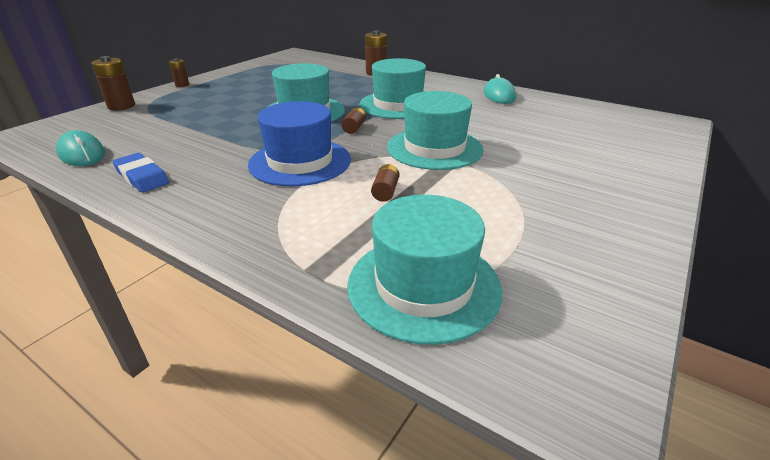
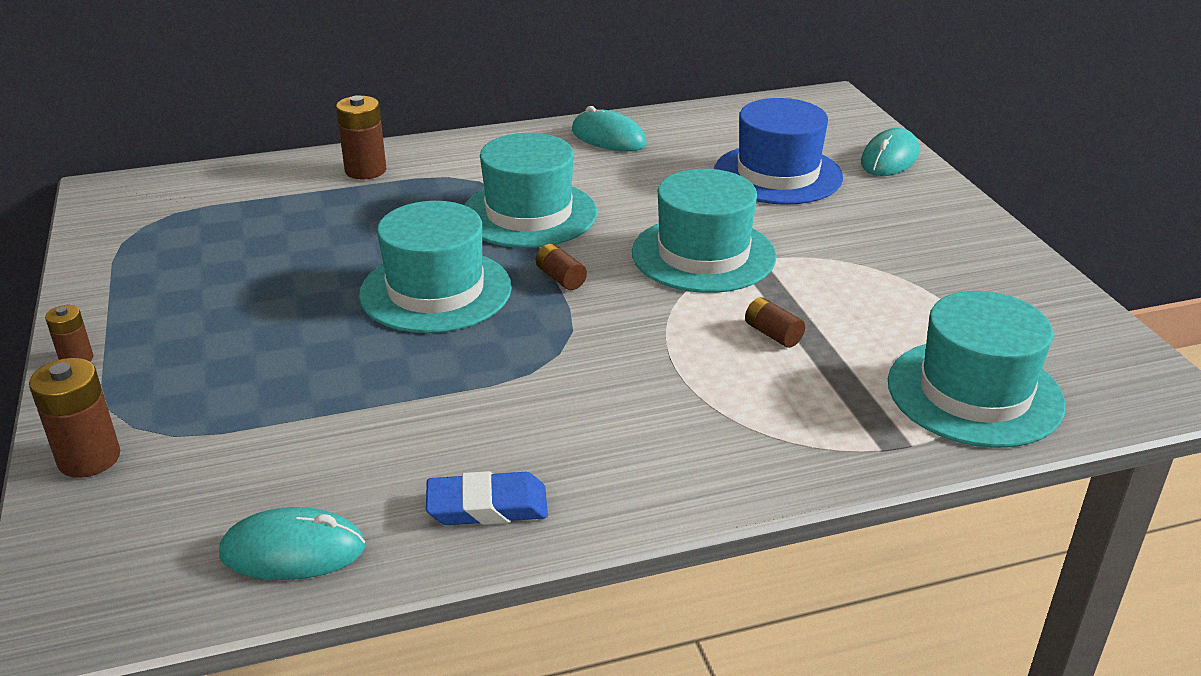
camera: 50 degrees left, 0 degrees up
(300, 162) = (615, 359): blue hat -> blue hat (777, 174)
(655, 159) = (889, 158): none -> turquoise mouse

